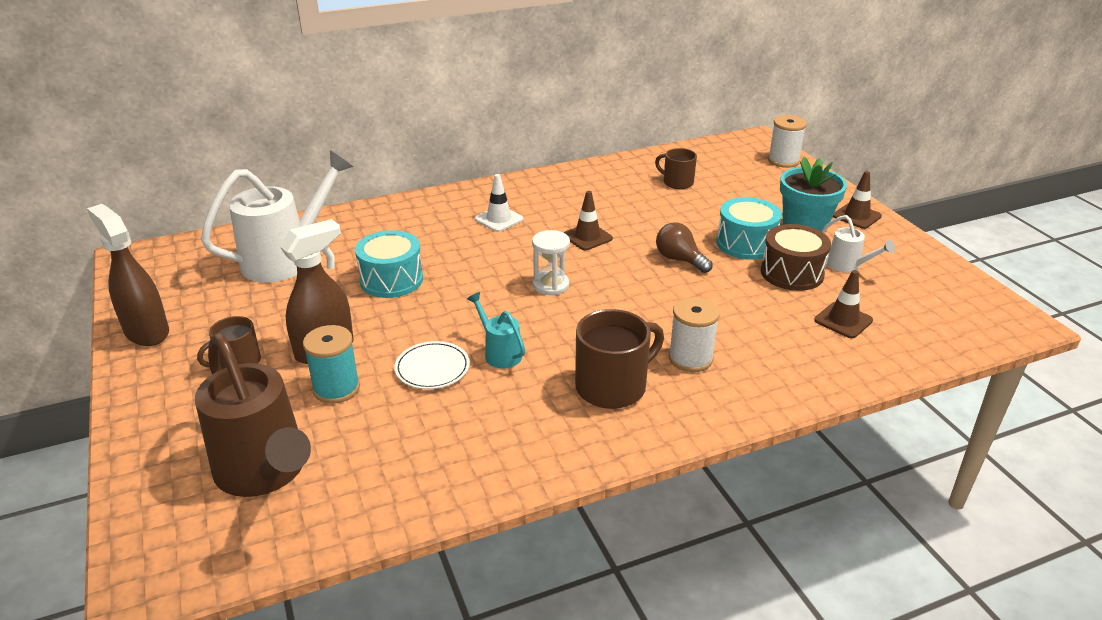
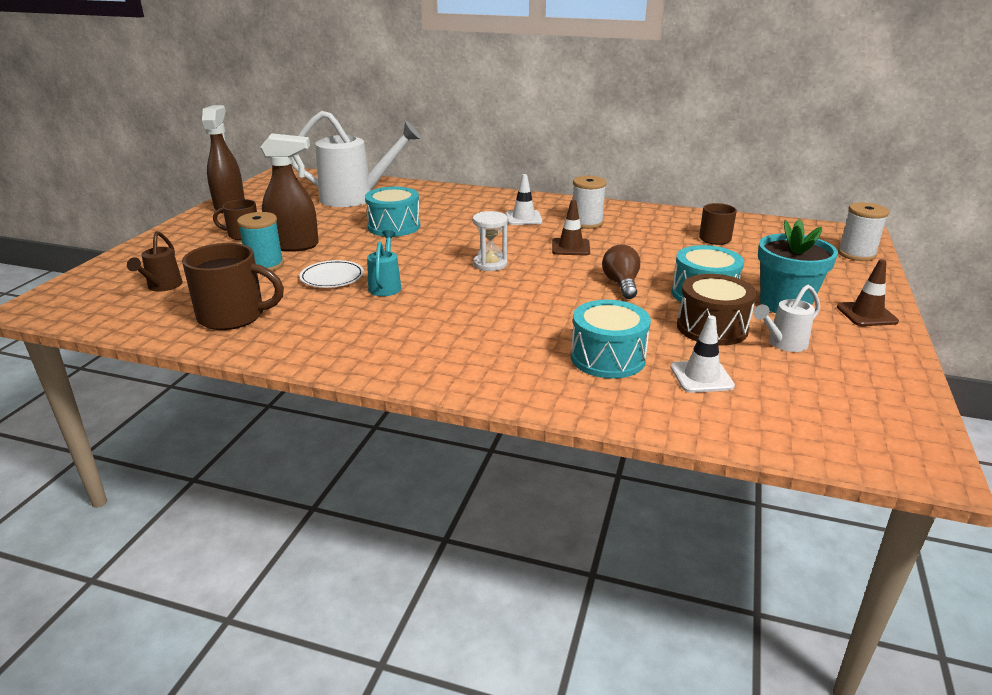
camera: 40 degrees right, 5 degrees down
(265, 472) = (162, 286): brown watering can -> brown watering can, size x0.47
(613, 386) = (423, 334): brown mug -> brown mug (233, 316)
(690, 358) = (512, 343): white spool -> white spool (587, 223)
(769, 336) = (607, 358): none -> turquoise drum
(843, 320) = (701, 377): brown traffic cone -> white traffic cone
(847, 266) = (783, 344): white watering can -> white watering can turned 60 degrees clockwise

